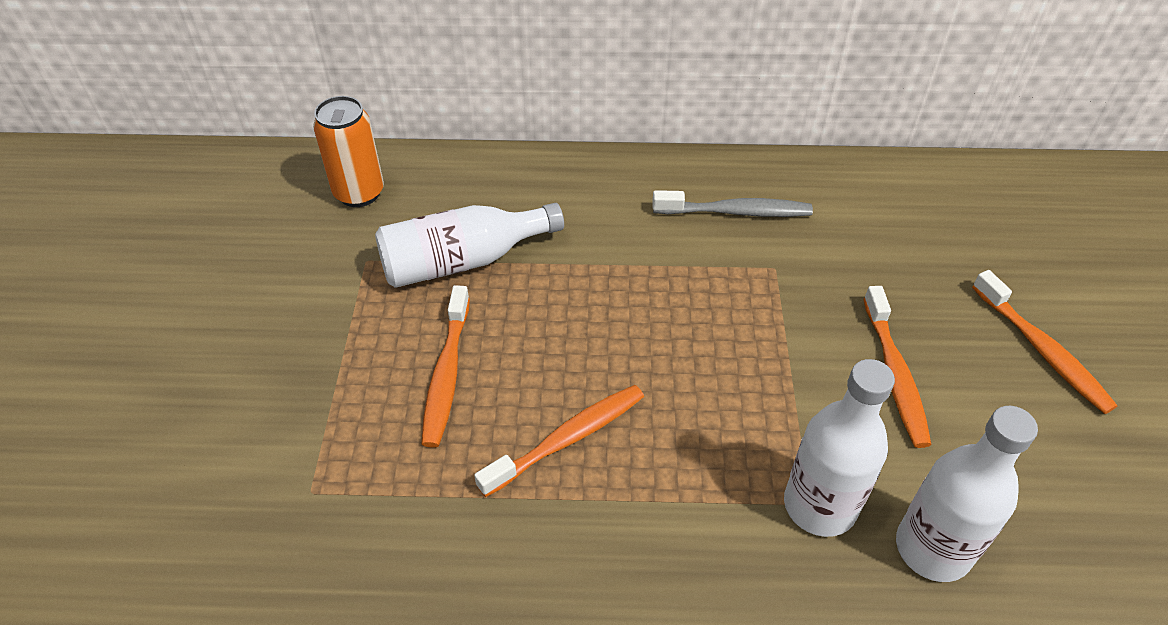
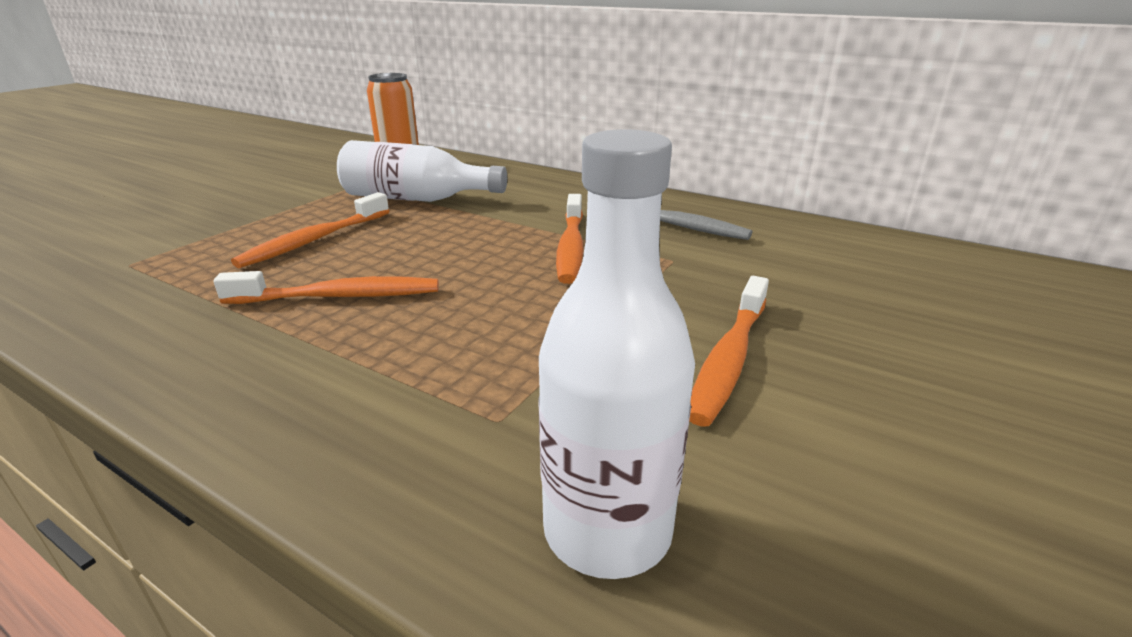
camera: 30 degrees right, 20 degrees down
(819, 505) = (507, 426): white bottle -> none
(1042, 350) = (973, 403): orange toothbrush -> orange toothbrush (571, 247)

